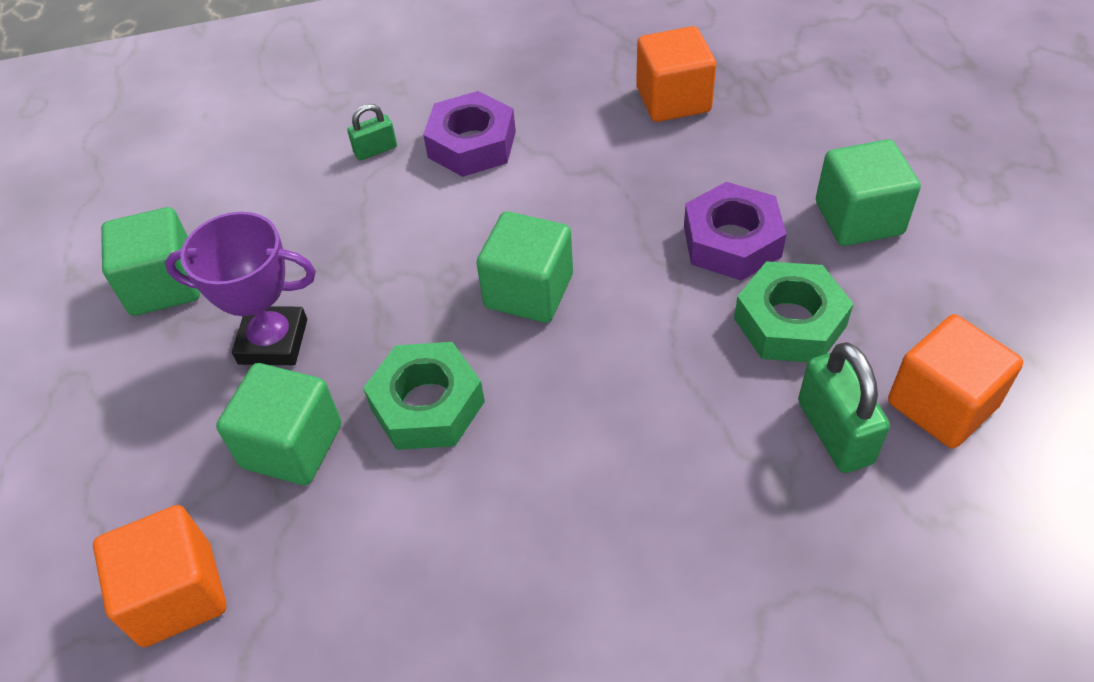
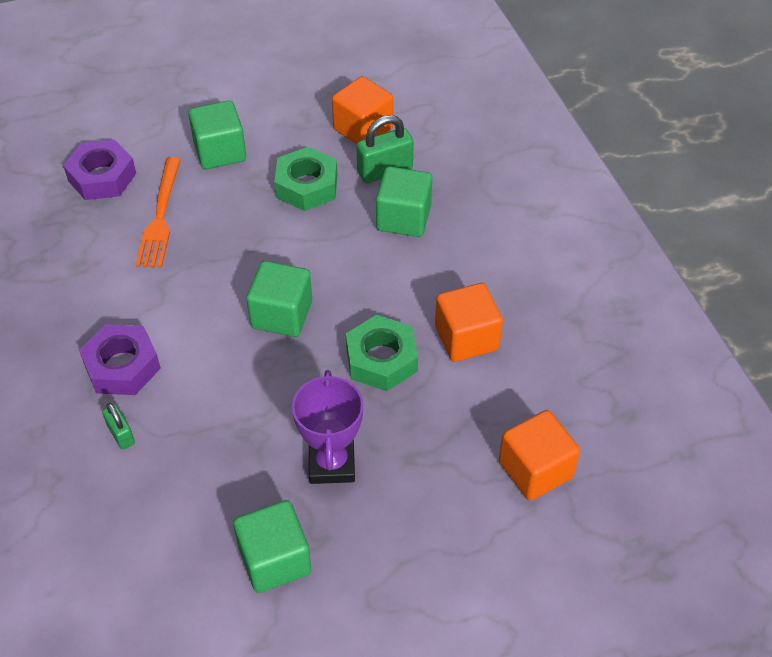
camera: 100 degrees left, 0 degrees up
(292, 446) = (420, 431): green cube -> green cube (403, 218)
(673, 100) = (86, 243): orange cube -> orange cube (466, 338)
(720, 162) = (160, 217): none -> orange fork
(732, 241) = (238, 211): purple nut -> purple nut (102, 177)

